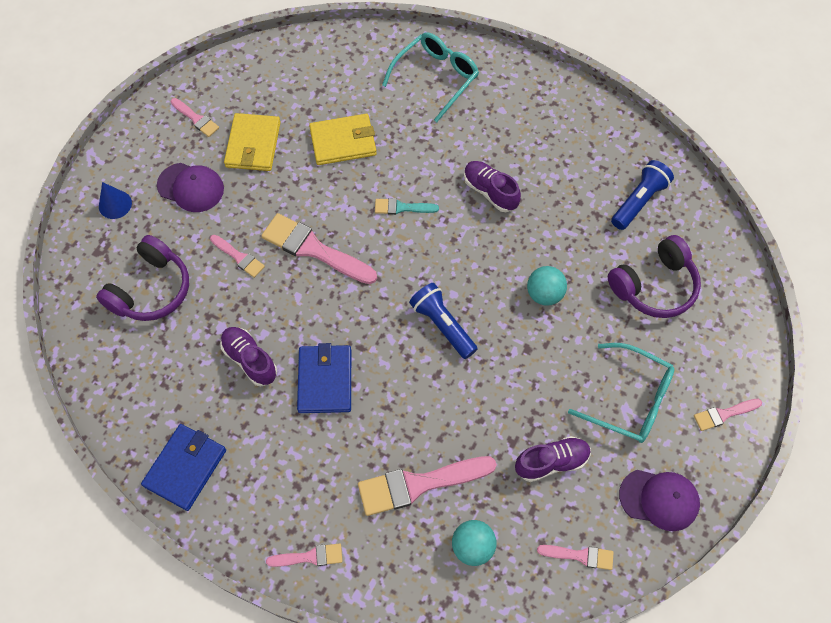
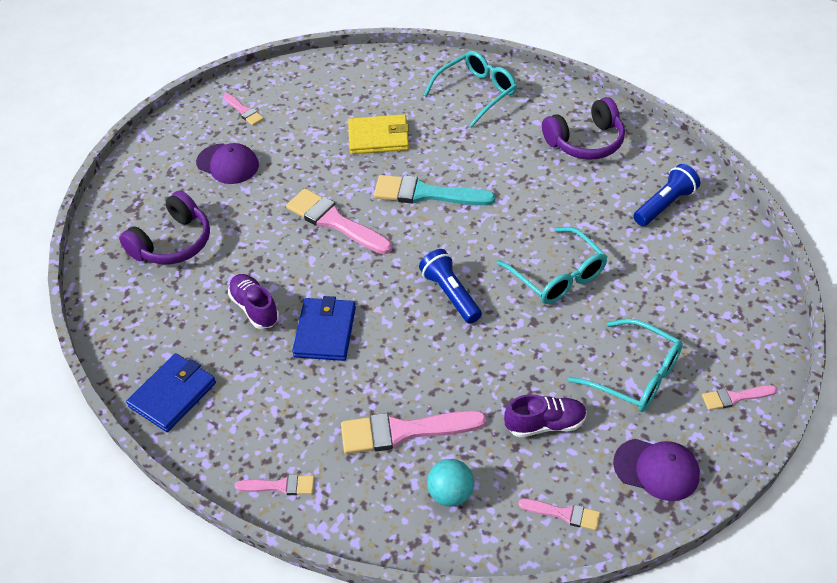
camera: 10 degrees right, 15 degrees down
(115, 204) = (154, 172): blue cone -> none
(239, 257) = (261, 222): pink brush -> none
(253, 145) = (293, 134): yellow wallet -> none
(402, 207) = (426, 194): turquoise brush -> turquoise brush, size x1.90
(490, 192) = (515, 187): purple shoe -> none
(544, 294) = (558, 276): turquoise ball -> turquoise glasses
(654, 286) = (672, 277): purple headphones -> purple headphones (585, 141)

